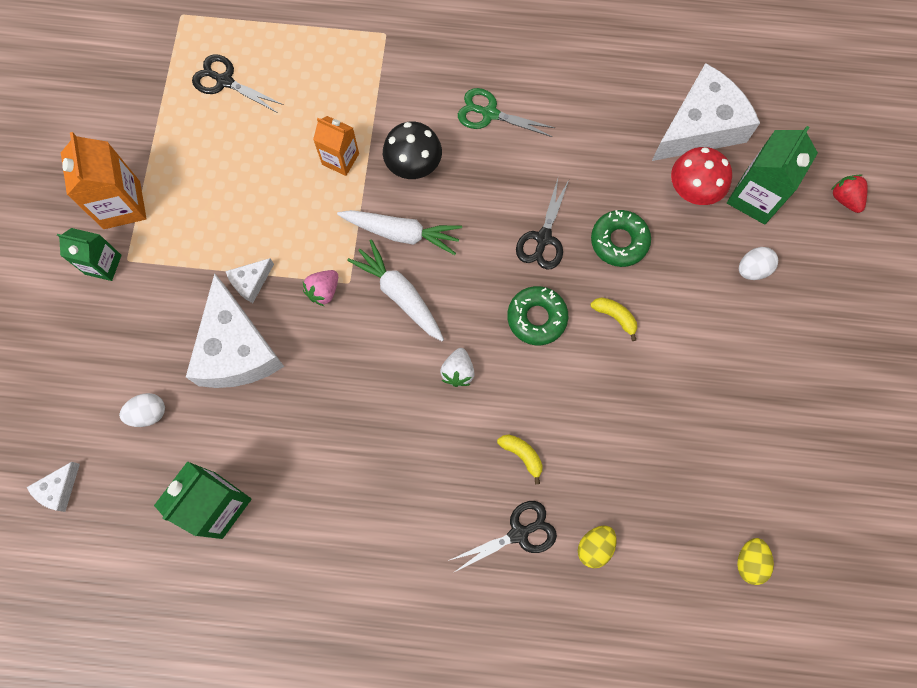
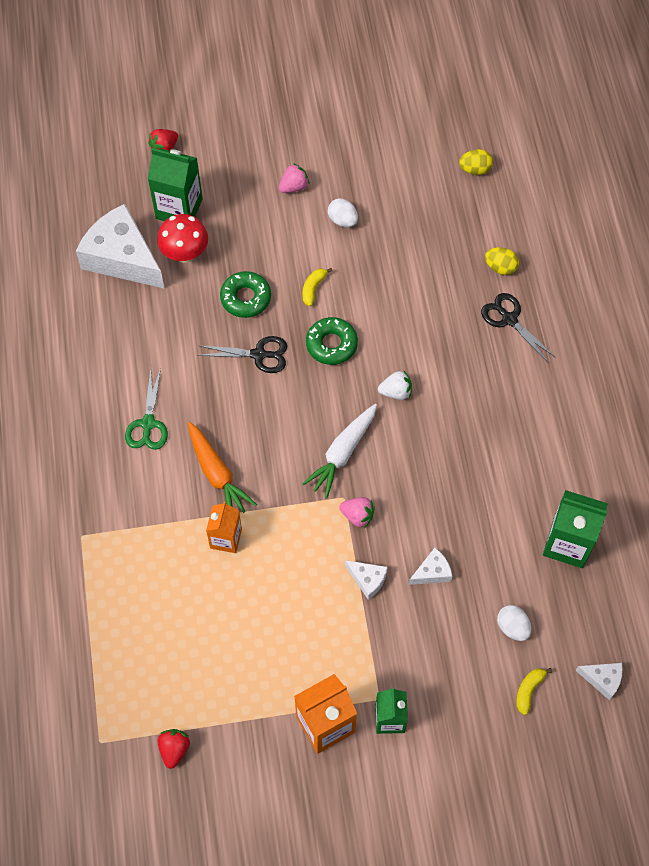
camera: 105 degrees left, 10 degrees down
(150, 72) = (174, 749): none -> red strawberry
(225, 81) = (168, 671): black scissors -> none
(237, 349) = (432, 572): white cheese -> white cheese, size x0.44
(401, 233) = (285, 467): white carrot -> none
(413, 166) = (217, 474): black mushroom -> orange carrot
(522, 455) = (448, 330): yellow banana -> yellow banana (529, 690)
(752, 269) = (244, 201): white egg -> white egg (342, 220)
(763, 330) = (294, 187): none -> pink strawberry

